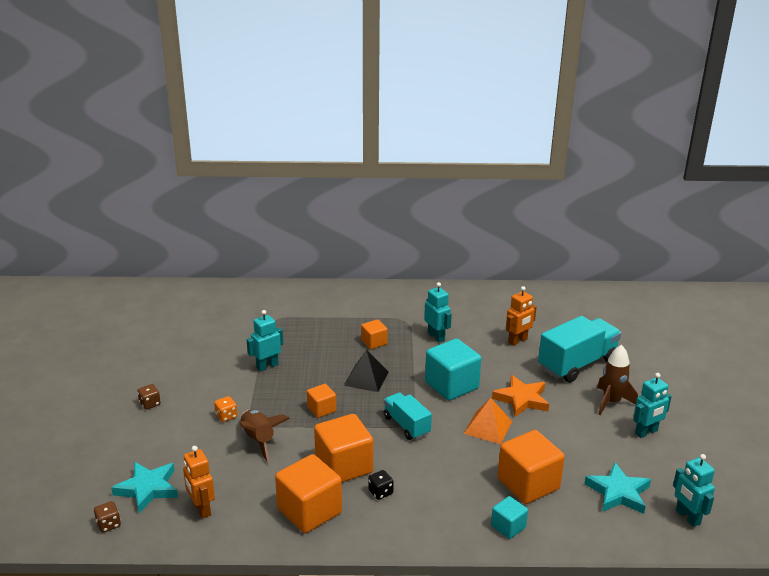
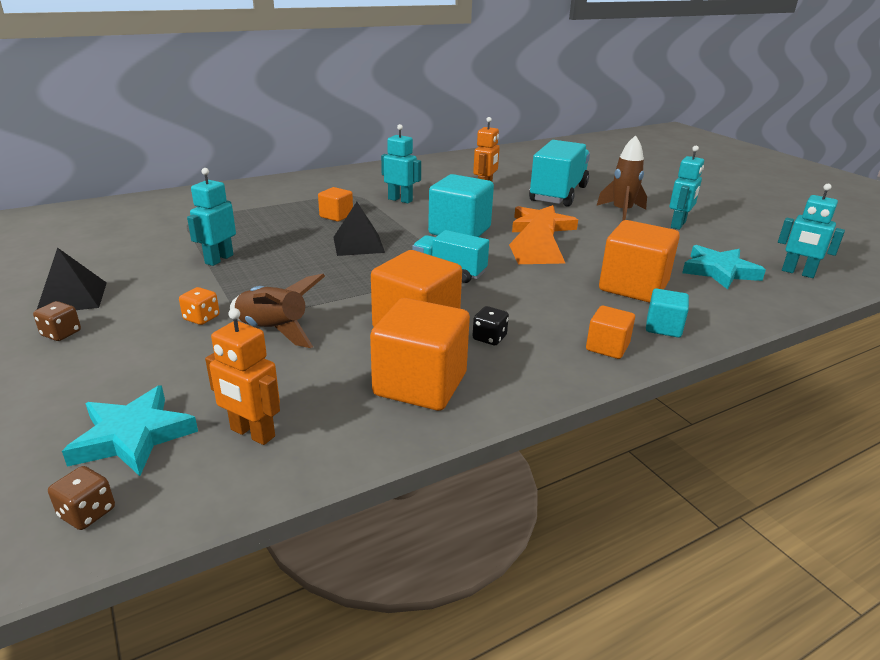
camera: 30 degrees left, 0 degrees up
(168, 375) = (72, 298): none -> black pyramid
(321, 409) = (331, 281): orange cube -> orange cube (607, 347)

